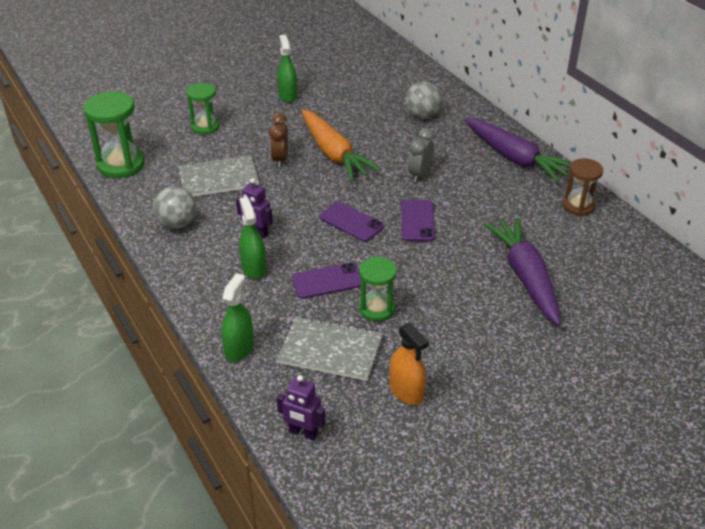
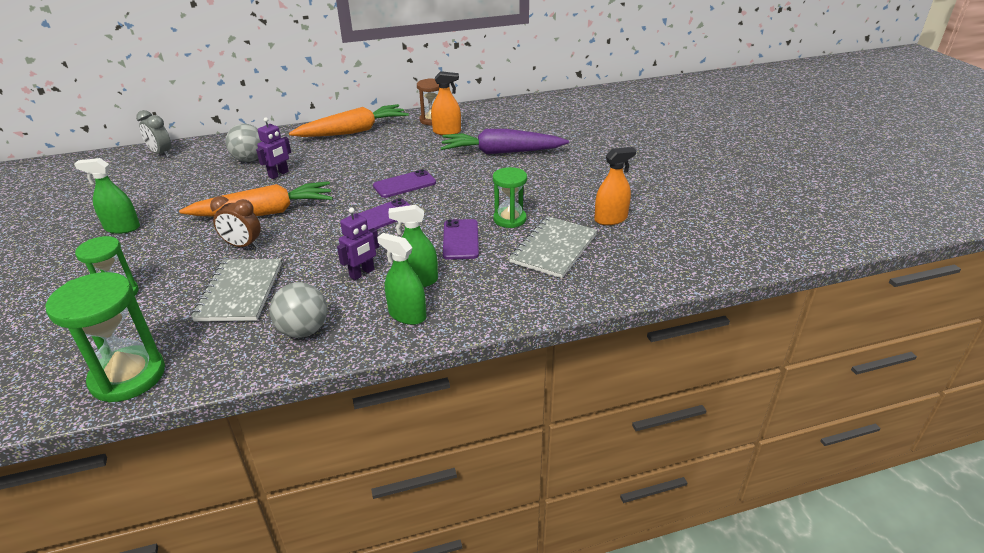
camera: 75 degrees left, 5 degrees down
(239, 348) = (534, 300): green spray bottle -> green spray bottle (407, 315)
(303, 432) = (649, 274): purple robot -> purple robot (279, 174)
(417, 221) = (404, 184): purple phone -> purple phone turned 45 degrees counterclockwise
(419, 174) = (339, 174): grey clock -> grey clock (161, 154)
(515, 158) = (353, 131): purple carrot -> orange carrot
(554, 223) = (447, 131): none -> orange spray bottle

